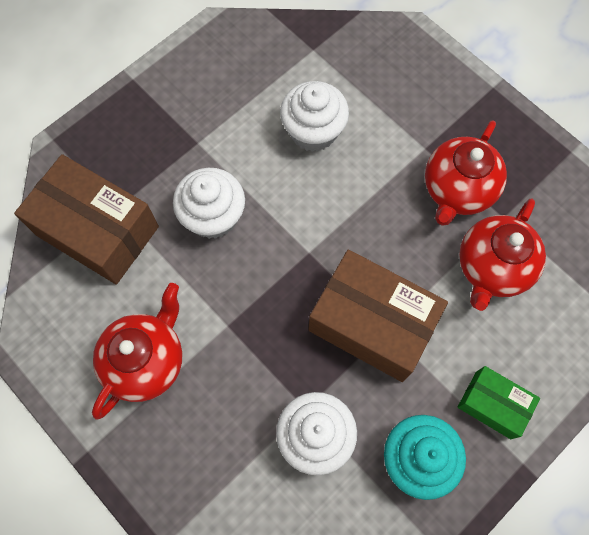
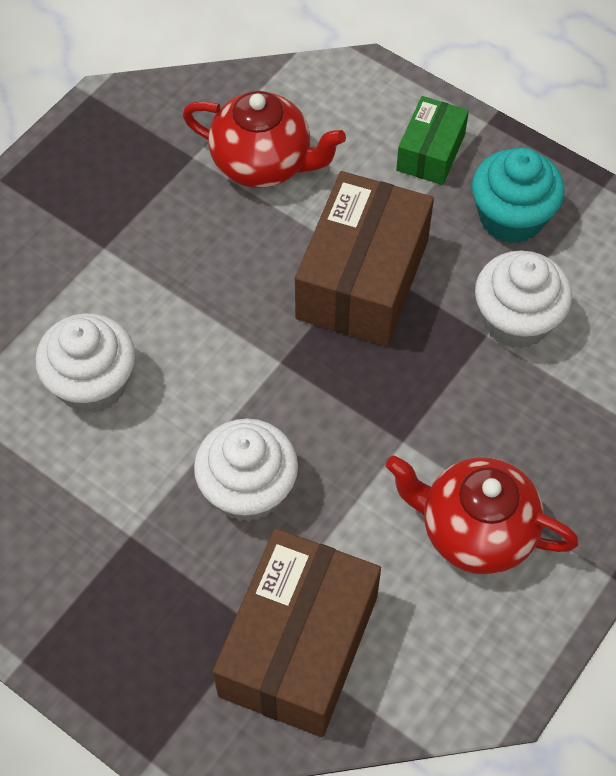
camera: 100 degrees left, 10 degrees down
(457, 190) = (162, 207): red teapot -> none

